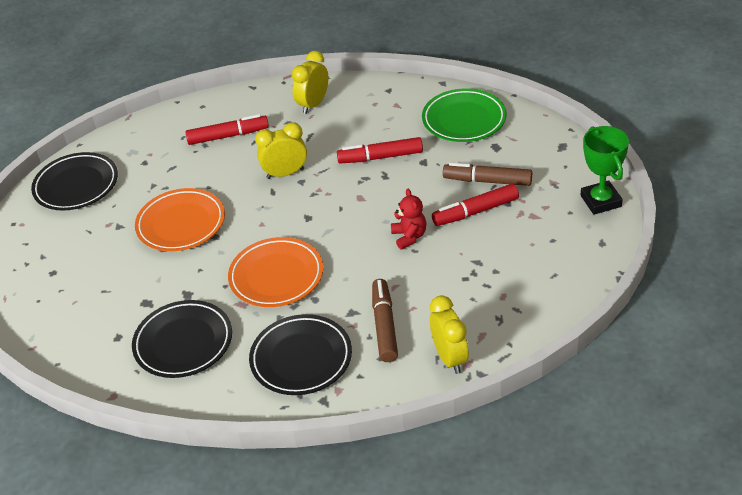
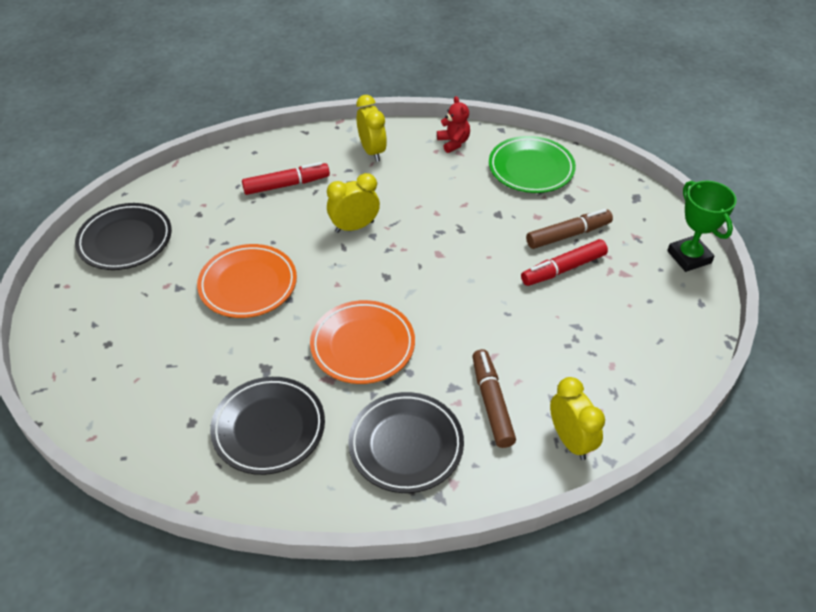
camera: 10 degrees left, 5 degrees up
(313, 104) = (372, 151): yellow clock -> yellow clock turned 135 degrees clockwise
(380, 157) = (452, 209): red marker -> none
(409, 236) = (499, 298): red teddy bear -> red teddy bear (453, 142)
(487, 181) = (568, 235): brown marker -> brown marker turned 150 degrees clockwise

